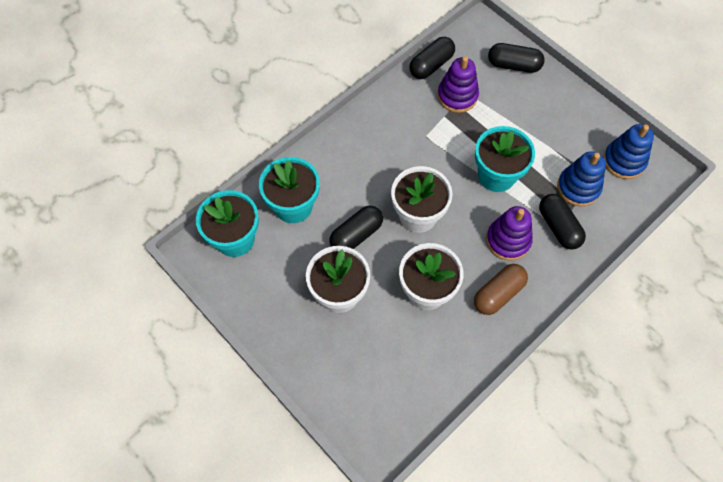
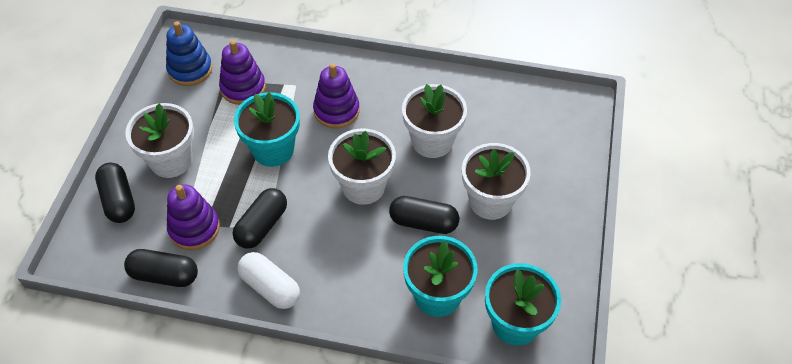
camera: 125 degrees left, 10 degrees down
(377, 115) = (270, 287): none -> white capsule
(498, 294) = (393, 94): brown capsule -> none
(530, 108) = (171, 160): none -> white flower pot
(558, 227) = (295, 84): black capsule -> black capsule (262, 225)
(578, 187) = (243, 88): blue stacking toy -> purple stacking toy

